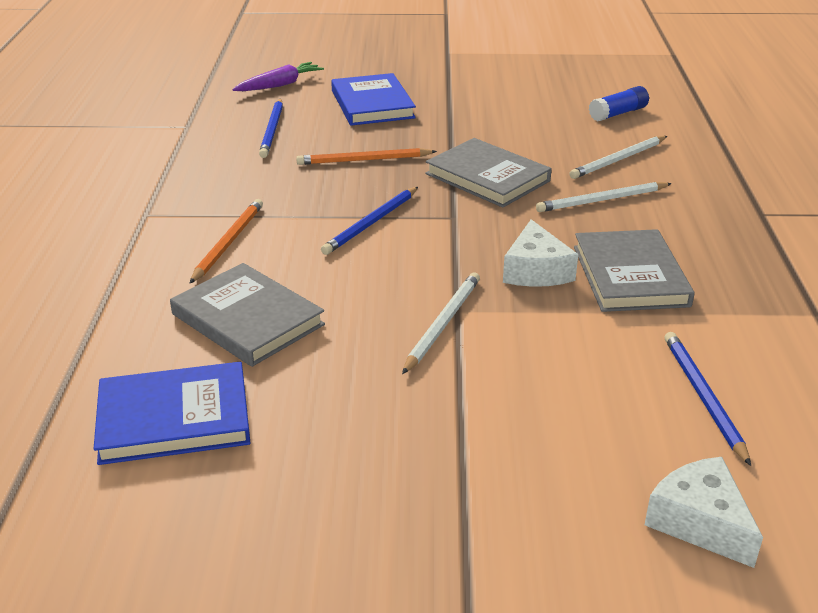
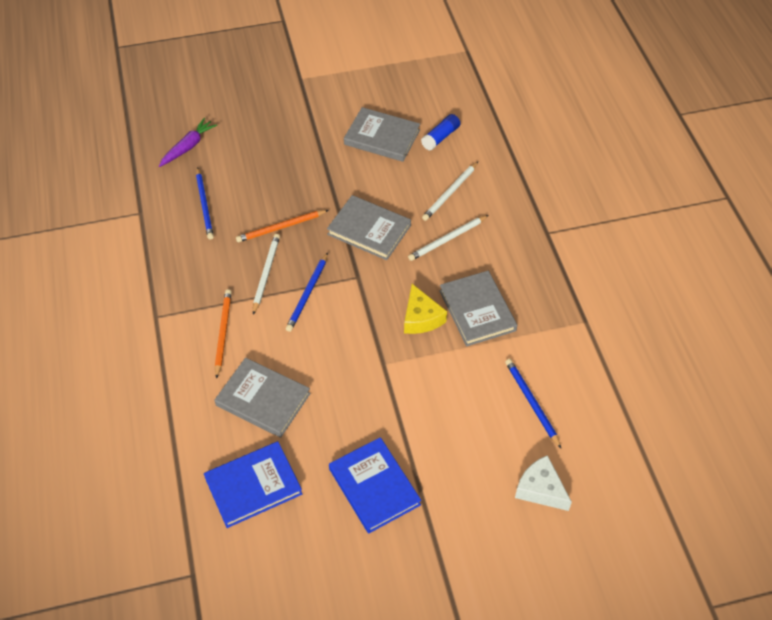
camera: 15 degrees left, 20 degrees up
(372, 104) = (265, 159): blue book -> blue book (374, 487)
(442, 324) = (378, 377): white pencil -> white pencil (266, 273)
(536, 105) = (382, 137): none -> grey book
(536, 271) = (421, 318): white cheese -> yellow cheese

